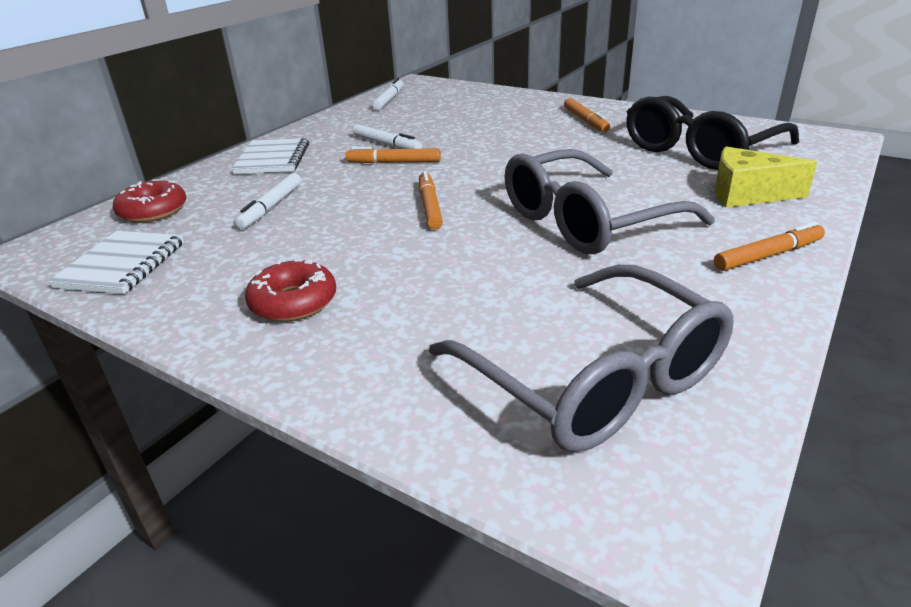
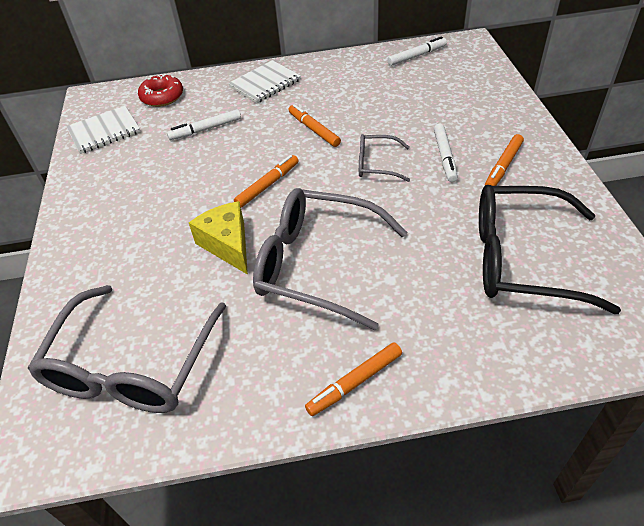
camera: 50 degrees right, 15 degrees up
(293, 302) = (117, 210): red donut -> none
(387, 144) = (338, 108): white marker -> white marker (444, 156)
(496, 156) = (376, 164): none -> grey glasses
(746, 194) = (456, 327): yellow cheese -> yellow cheese (228, 244)
(768, 255) = (355, 382): orange marker -> orange marker turned 120 degrees clockwise

